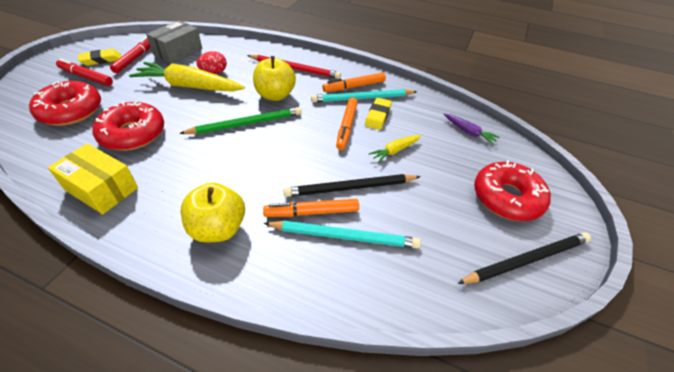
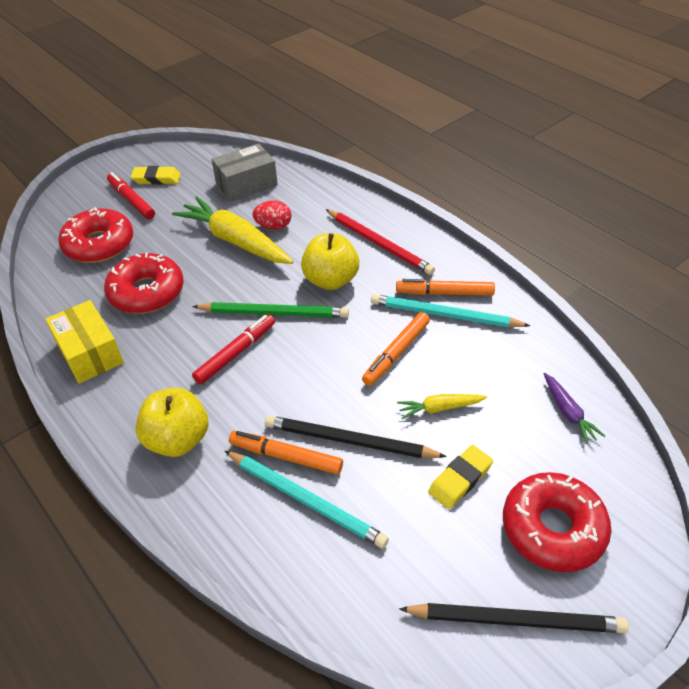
camera: 30 degrees right, 0 degrees up
(135, 58) = (194, 184): red marker -> red marker (236, 353)
(378, 116) = (449, 348): yellow eraser -> yellow eraser (460, 479)

